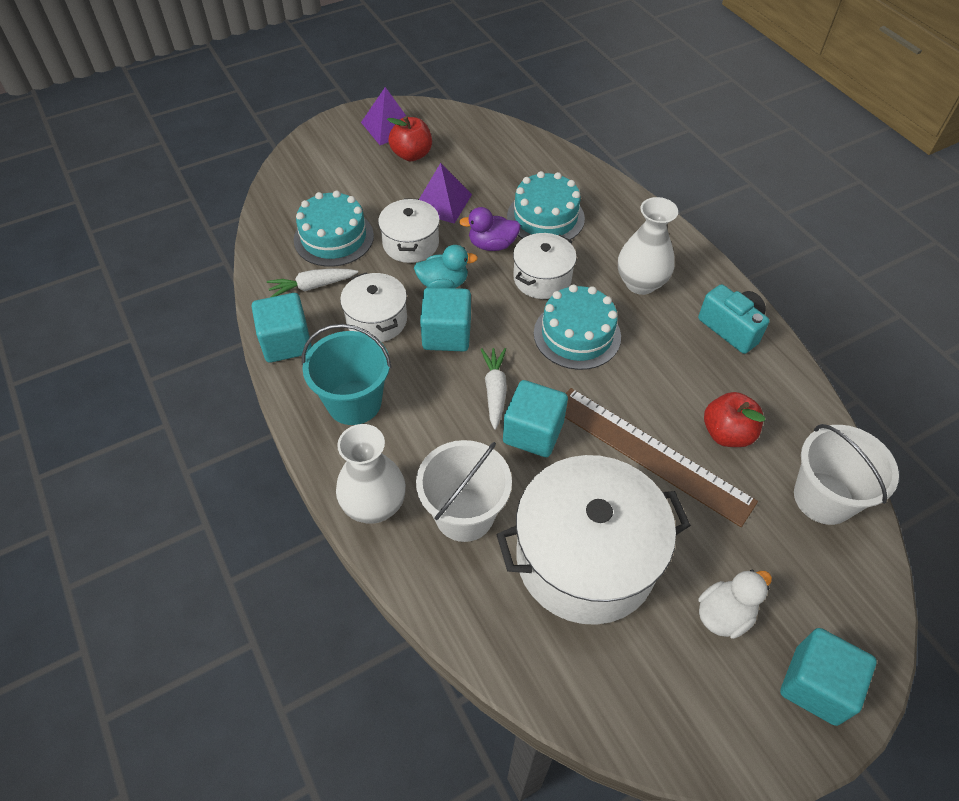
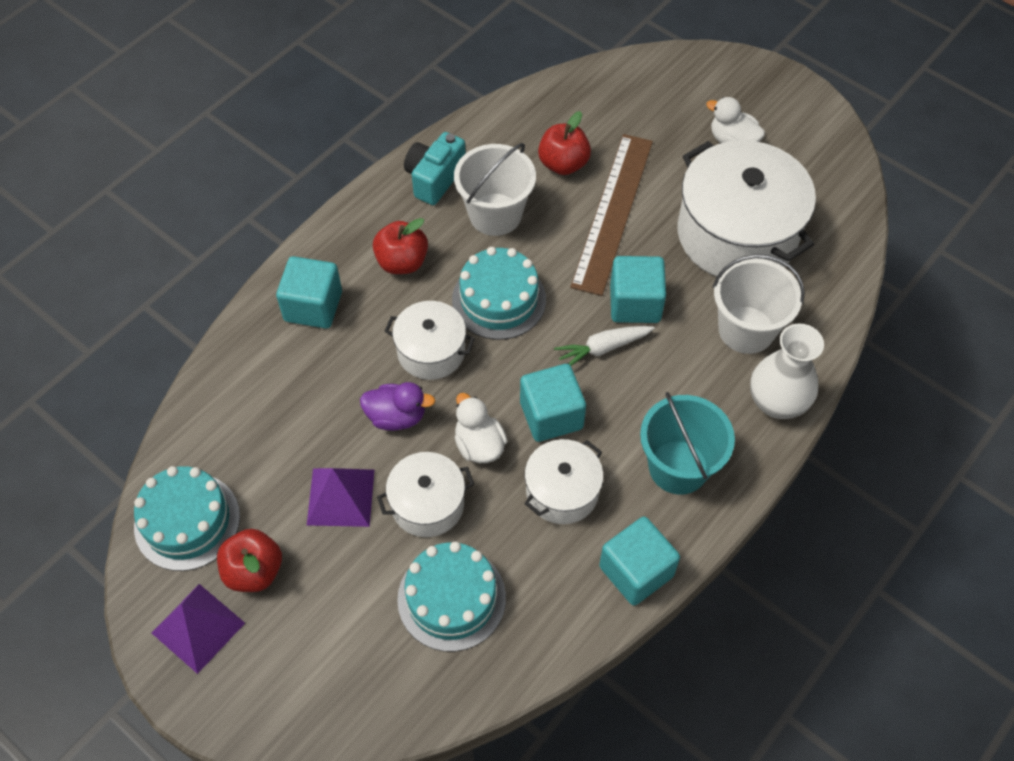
camera: 110 degrees left, 5 degrees up
(312, 286) = (542, 584): white carrot -> none
(443, 284) = (479, 445): turquoise duck -> white duck
(492, 245) = (396, 416): purple duck -> purple duck turned 60 degrees counterclockwise
(545, 217) = (328, 376): turquoise cake -> turquoise cake (187, 521)
(640, 283) = (402, 262): white vase -> red apple
(816, 685) = (754, 86): turquoise cube -> turquoise cube (313, 306)
(823, 498) = (596, 96): white bucket -> white bucket (495, 214)

